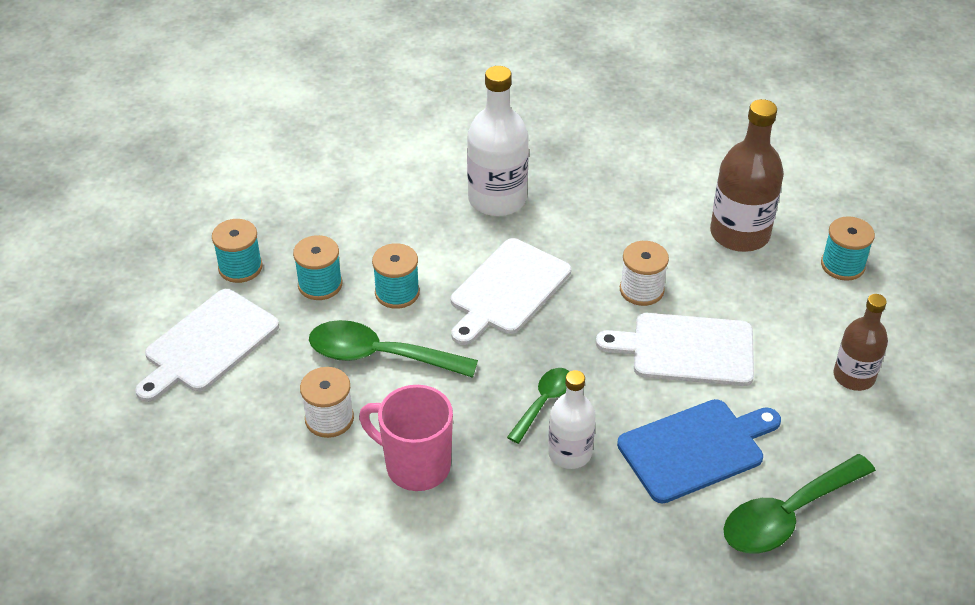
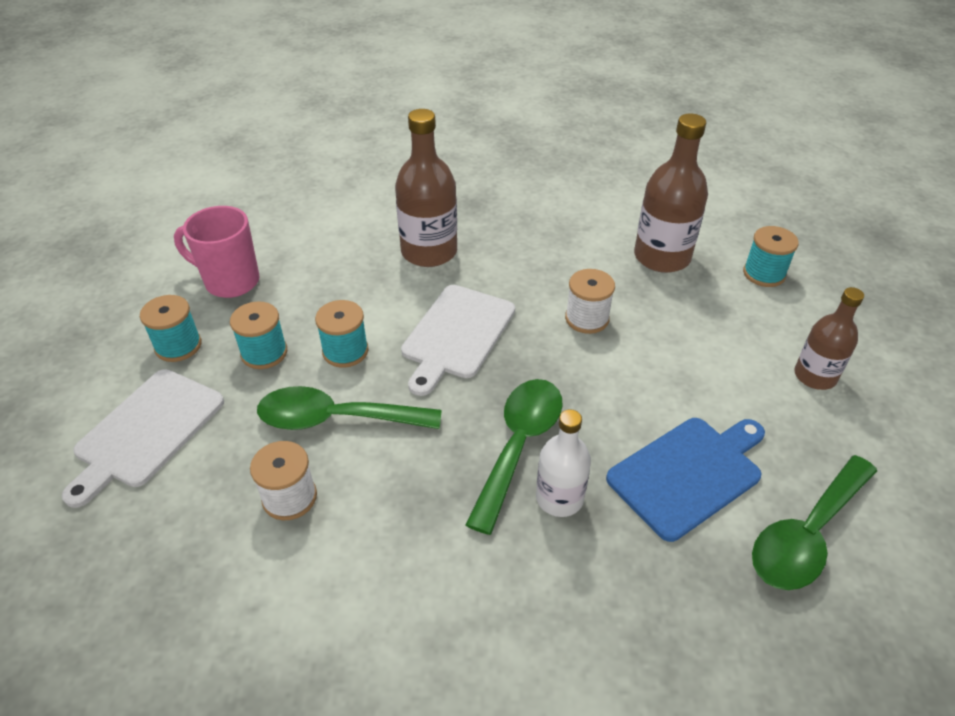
camera: 10 degrees left, 0 degrees up
(415, 466) = (394, 539): pink mug -> pink mug (230, 281)
(497, 199) = (429, 252): white bottle -> brown bottle
(543, 403) = (518, 446): green spoon -> green spoon, size x1.71
(686, 349) = (647, 371): white cutting board -> none

